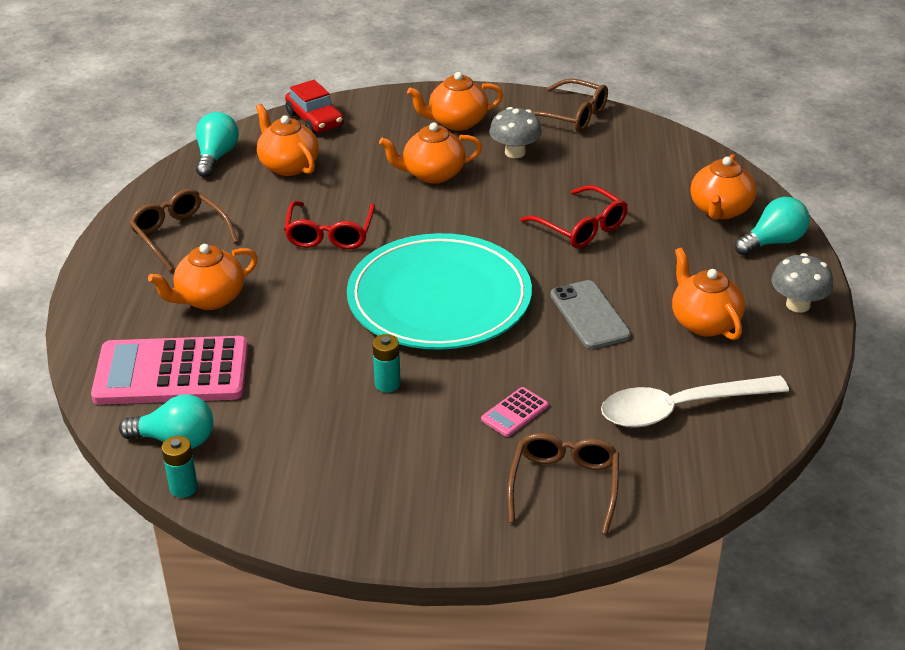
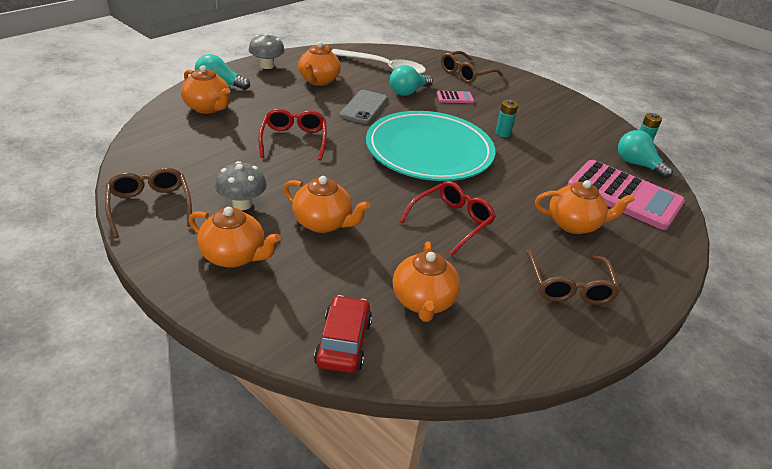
camera: 145 degrees left, 0 degrees up
(216, 157) = (480, 356): turquoise light bulb -> turquoise light bulb (408, 92)
(720, 210) = (208, 108): orange teapot -> orange teapot turned 75 degrees clockwise

